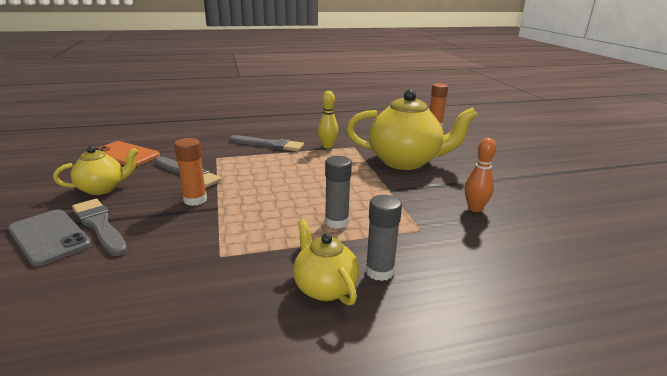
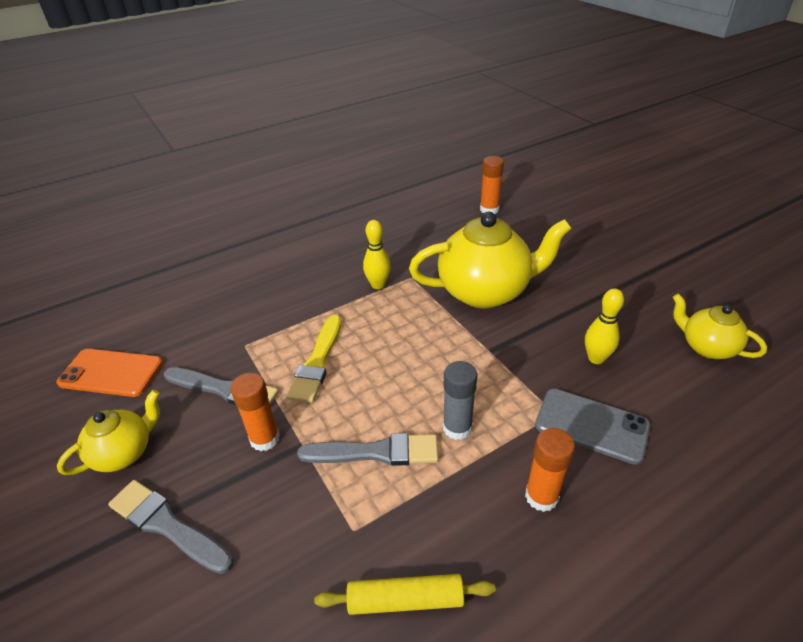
camera: 15 degrees left, 15 degrees up
(49, 237) = (112, 568): grey phone -> grey phone (591, 425)
(230, 301) = (405, 600): none -> yellow rolling pin
(258, 173) = (317, 362): none -> yellow brush
(269, 145) = (301, 300): grey brush -> grey brush (376, 452)
(324, 287) = (496, 542): yellow teapot -> yellow teapot (707, 347)
(379, 271) = (541, 496): grey glue stick -> orange glue stick
(475, 208) = (596, 358): orange bowling pin -> yellow bowling pin

